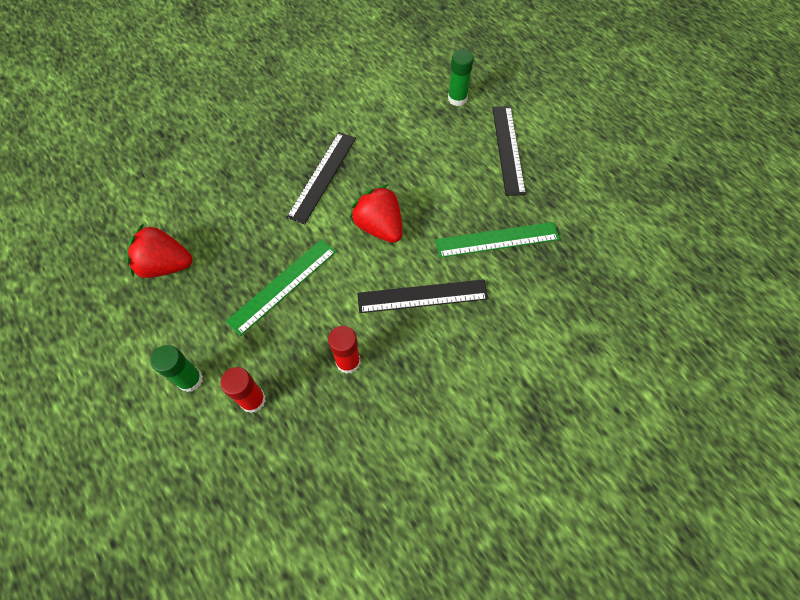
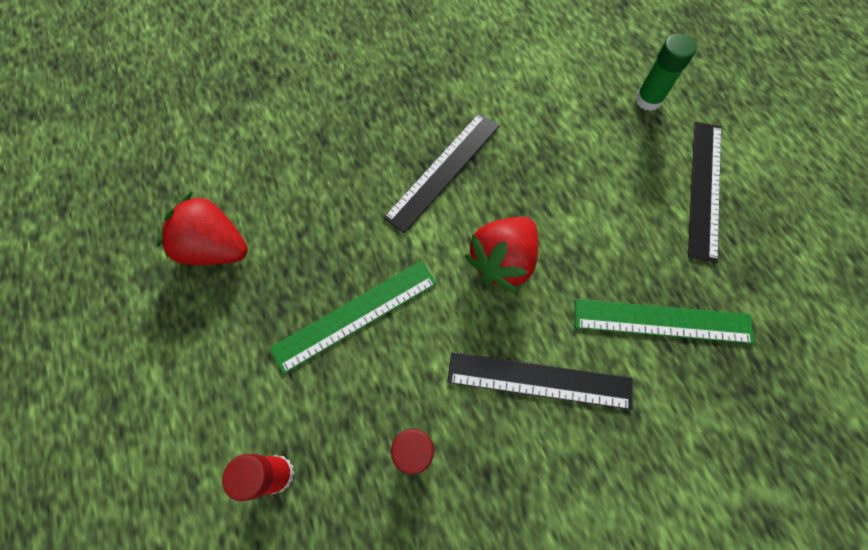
camera: 15 degrees right, 5 degrees up
(190, 379) = (204, 420): green glue stick -> none
(379, 226) = (502, 261): red strawberry -> red strawberry turned 120 degrees counterclockwise

